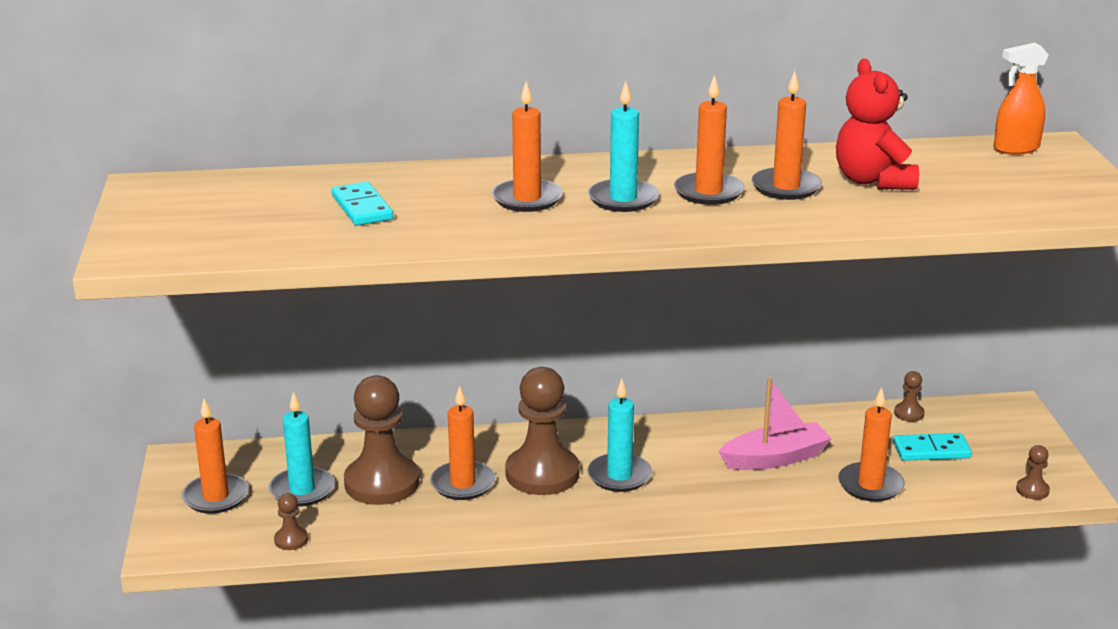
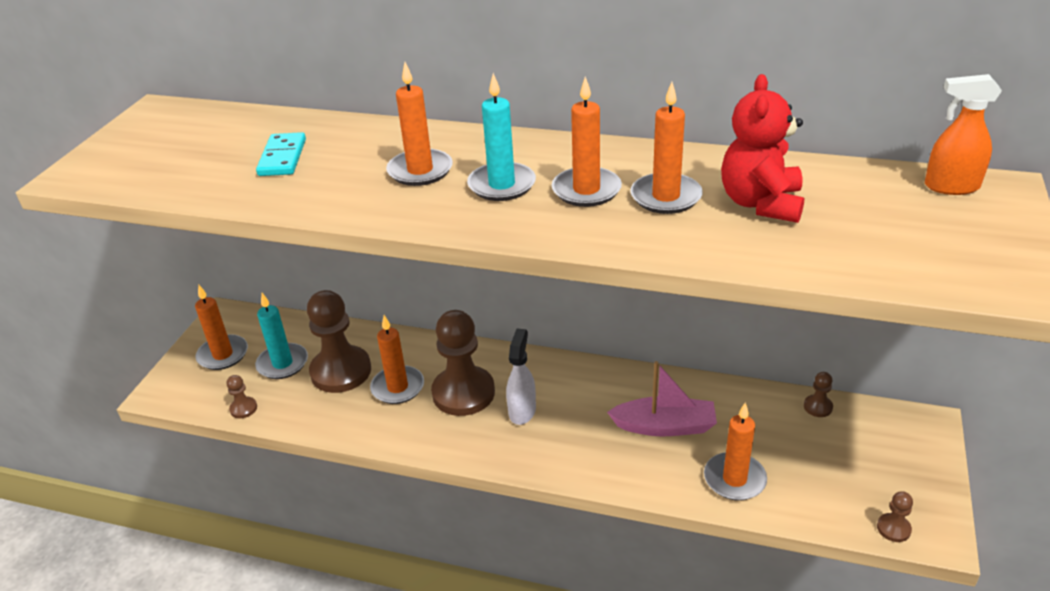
camera: 25 degrees right, 10 degrees up
(619, 476) = (522, 411): turquoise candle -> white spray bottle
(931, 450) = (816, 454): turquoise domino -> none

